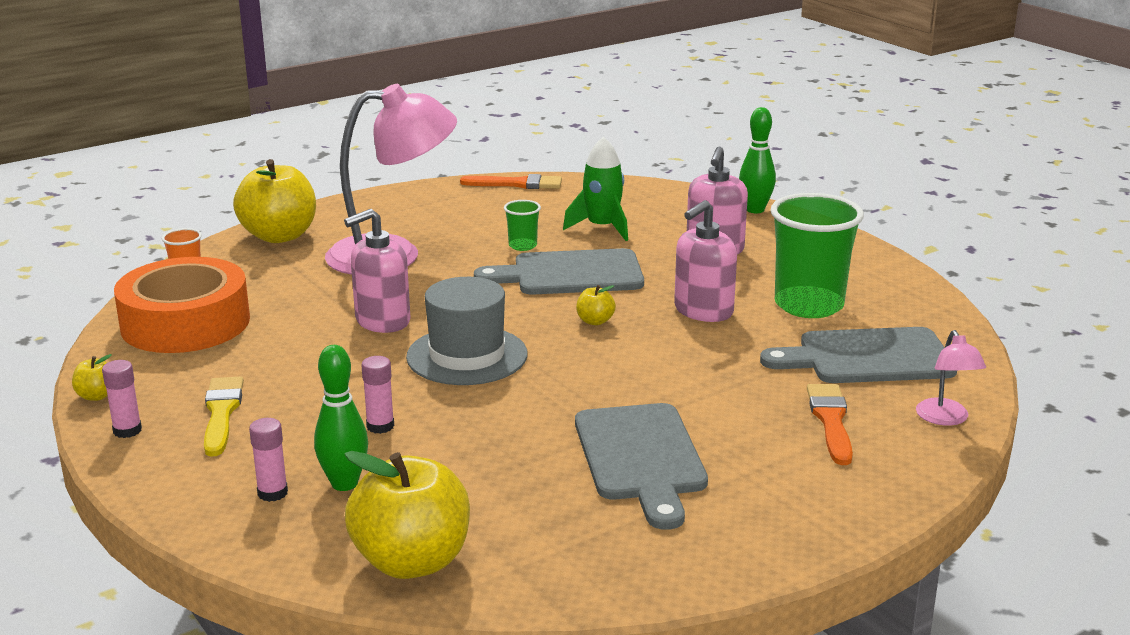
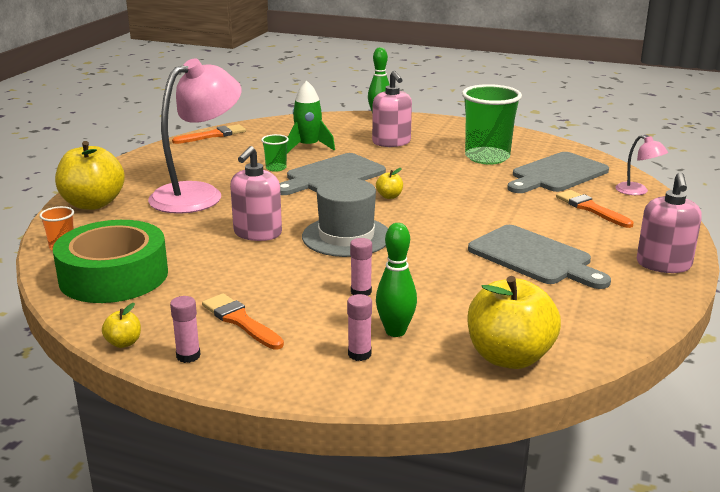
camera: 35 degrees left, 0 degrees up
(185, 323) = (114, 276): orange tape -> green tape
(221, 413) = (240, 321): yellow brush -> orange brush
(703, 311) = (439, 175): pink soap dispenser -> pink soap dispenser (663, 264)

